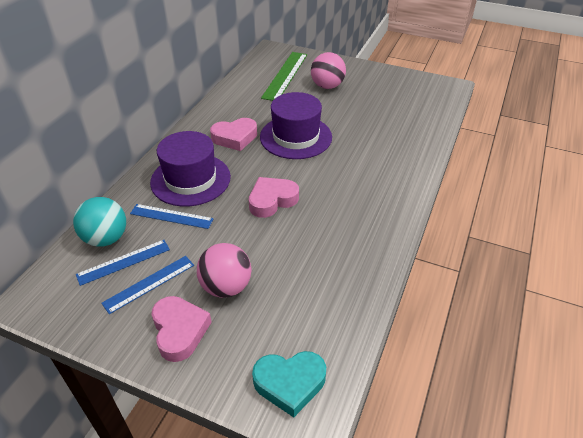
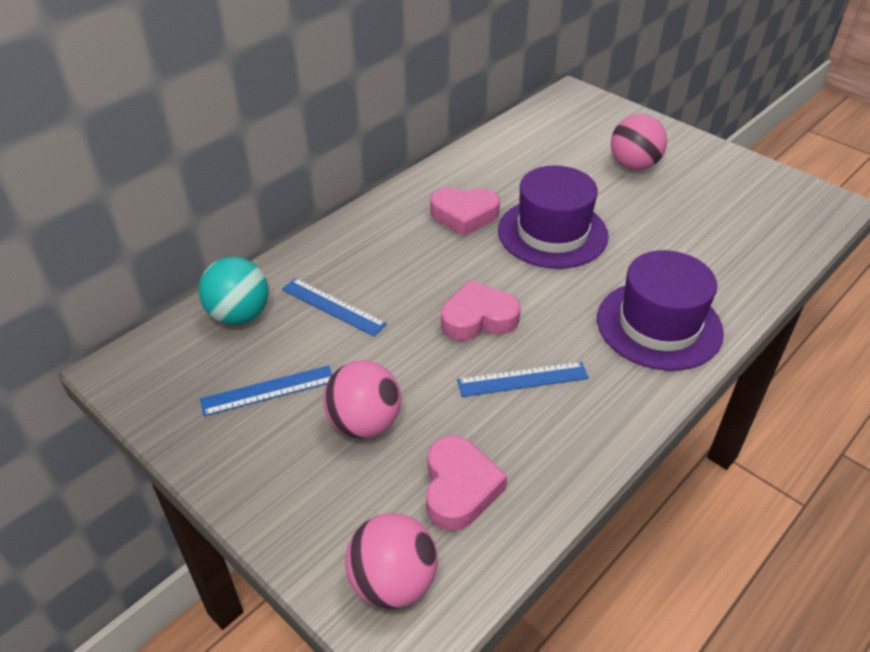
camera: 20 degrees right, 0 degrees up
(123, 262) = (248, 352): blue ruler -> blue ruler (522, 379)
(179, 331) = (280, 465): pink heart -> pink heart (459, 488)
(190, 179) = (379, 261): purple hat -> purple hat (659, 325)
(285, 75) = (577, 137): green ruler -> none
(290, 383) = (393, 582): turquoise heart -> pink ball

